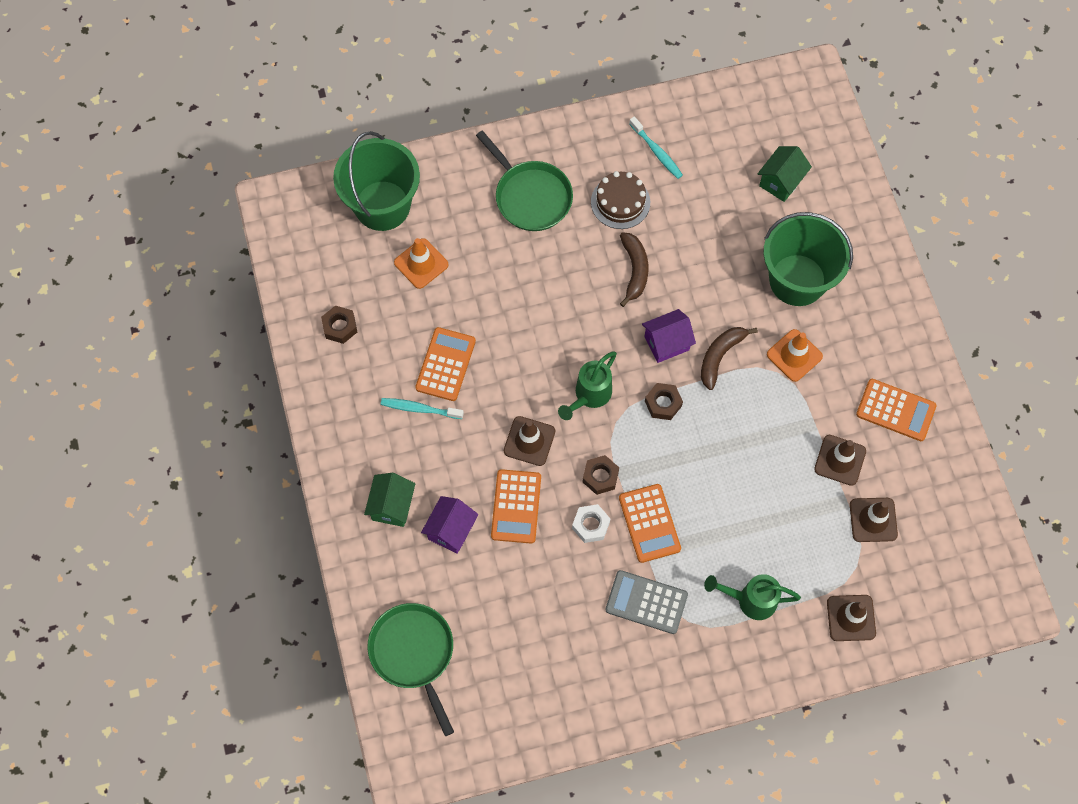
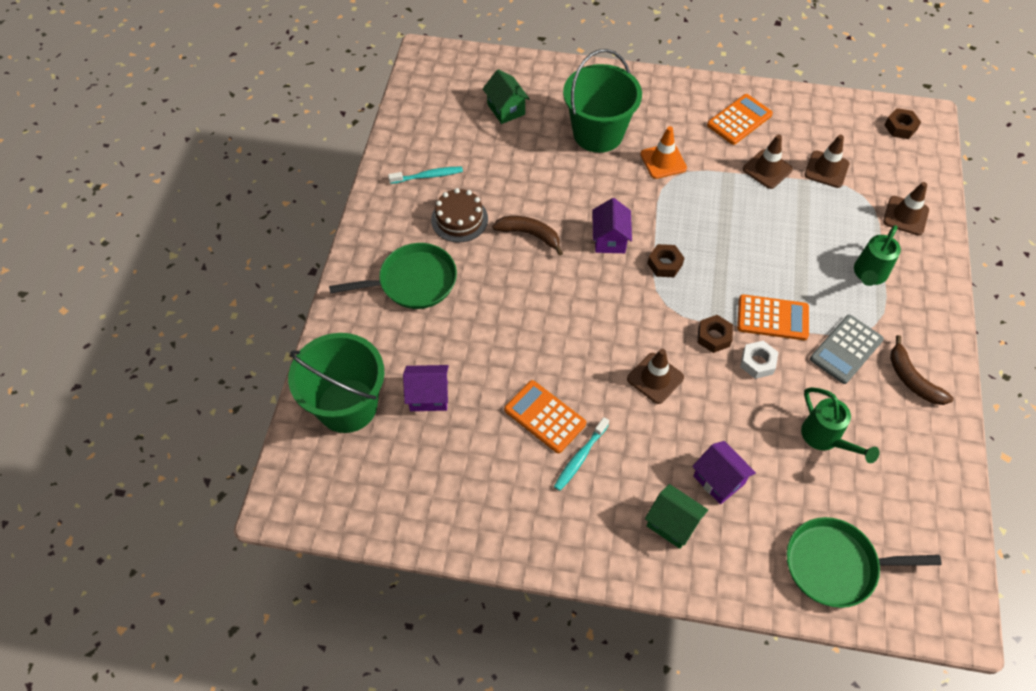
camera: 65 degrees left, 10 degrees down
(340, 327) = (456, 496): brown nut -> brown nut (900, 127)
(421, 263) = (429, 396): orange traffic cone -> purple house
(516, 506) = (716, 415): orange calculator -> none
(589, 396) = (632, 315): green watering can -> green watering can (825, 439)
(720, 356) = (640, 209): brown banana -> brown banana (912, 379)

